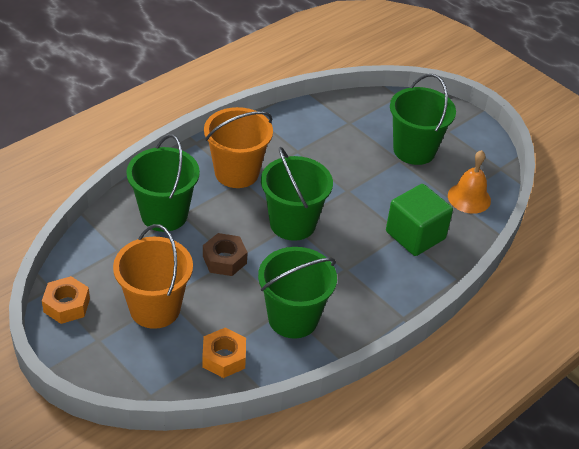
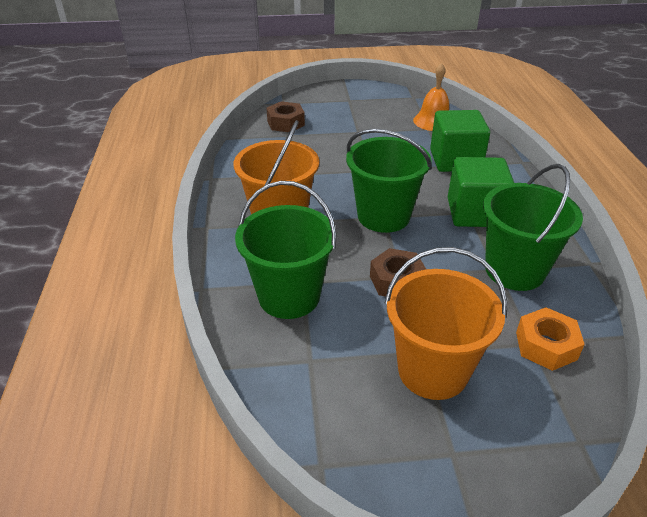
camera: 50 degrees left, 5 degrees down
(66, 305) = (367, 460): orange nut -> none
(347, 273) = (475, 213): none -> green cube
(366, 113) = (285, 123): none -> brown nut
(414, 150) = (355, 121): green bucket -> none

